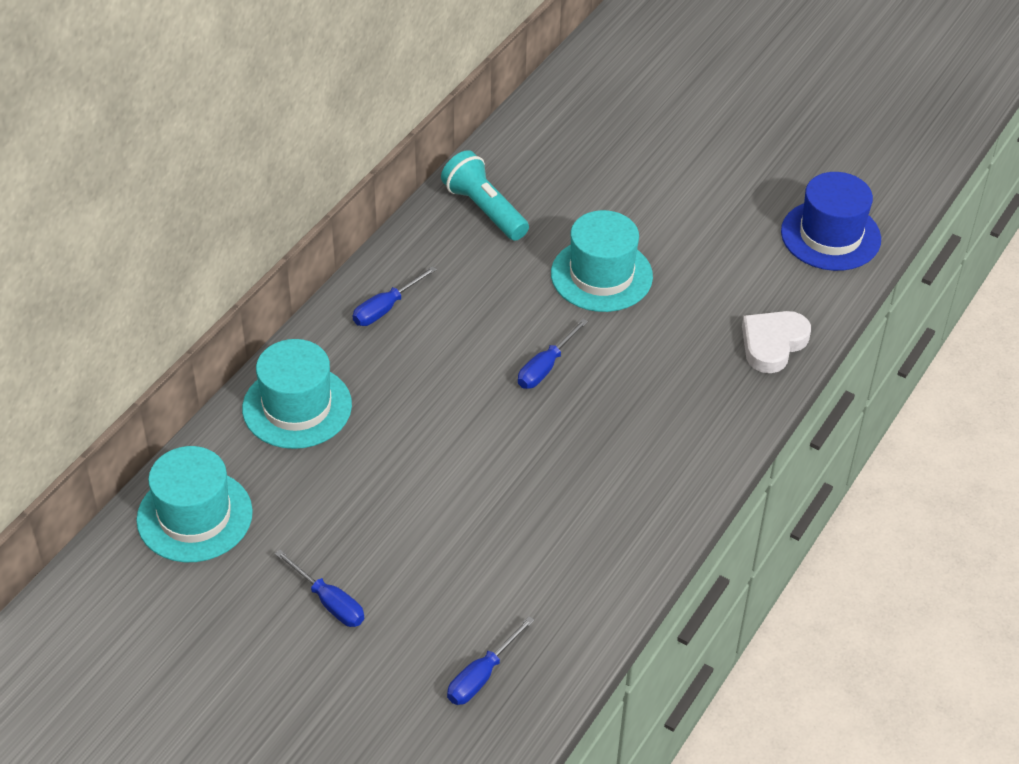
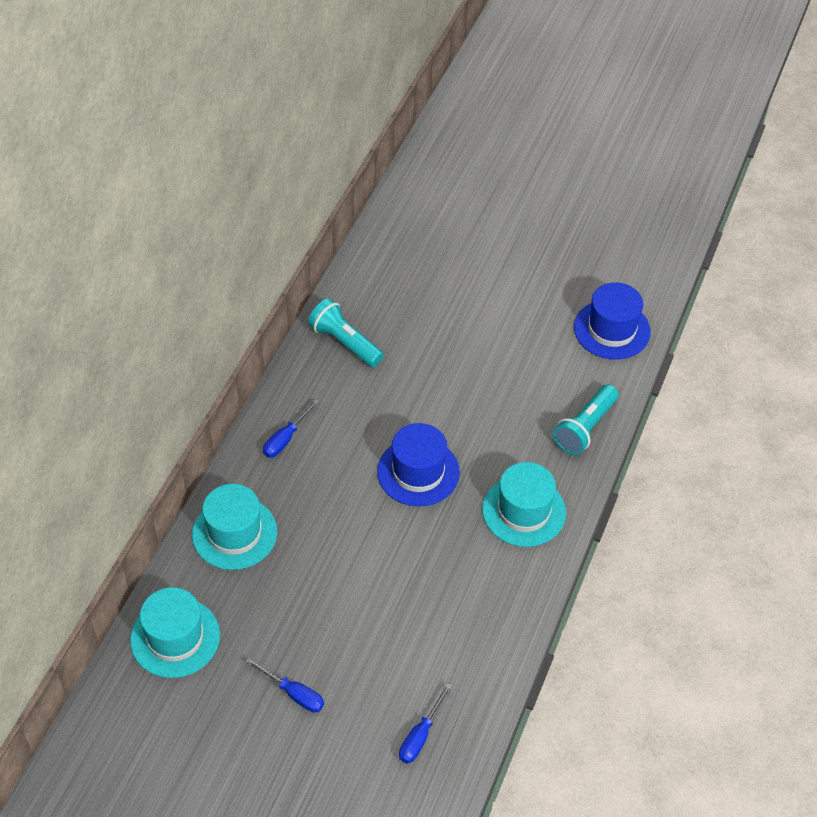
camera: 10 degrees left, 5 degrees up
(545, 367) = (418, 472): blue screwdriver -> blue hat
(601, 275) = (445, 387): turquoise hat -> turquoise hat (524, 511)
(772, 344) = (585, 428): white heart -> turquoise flashlight

